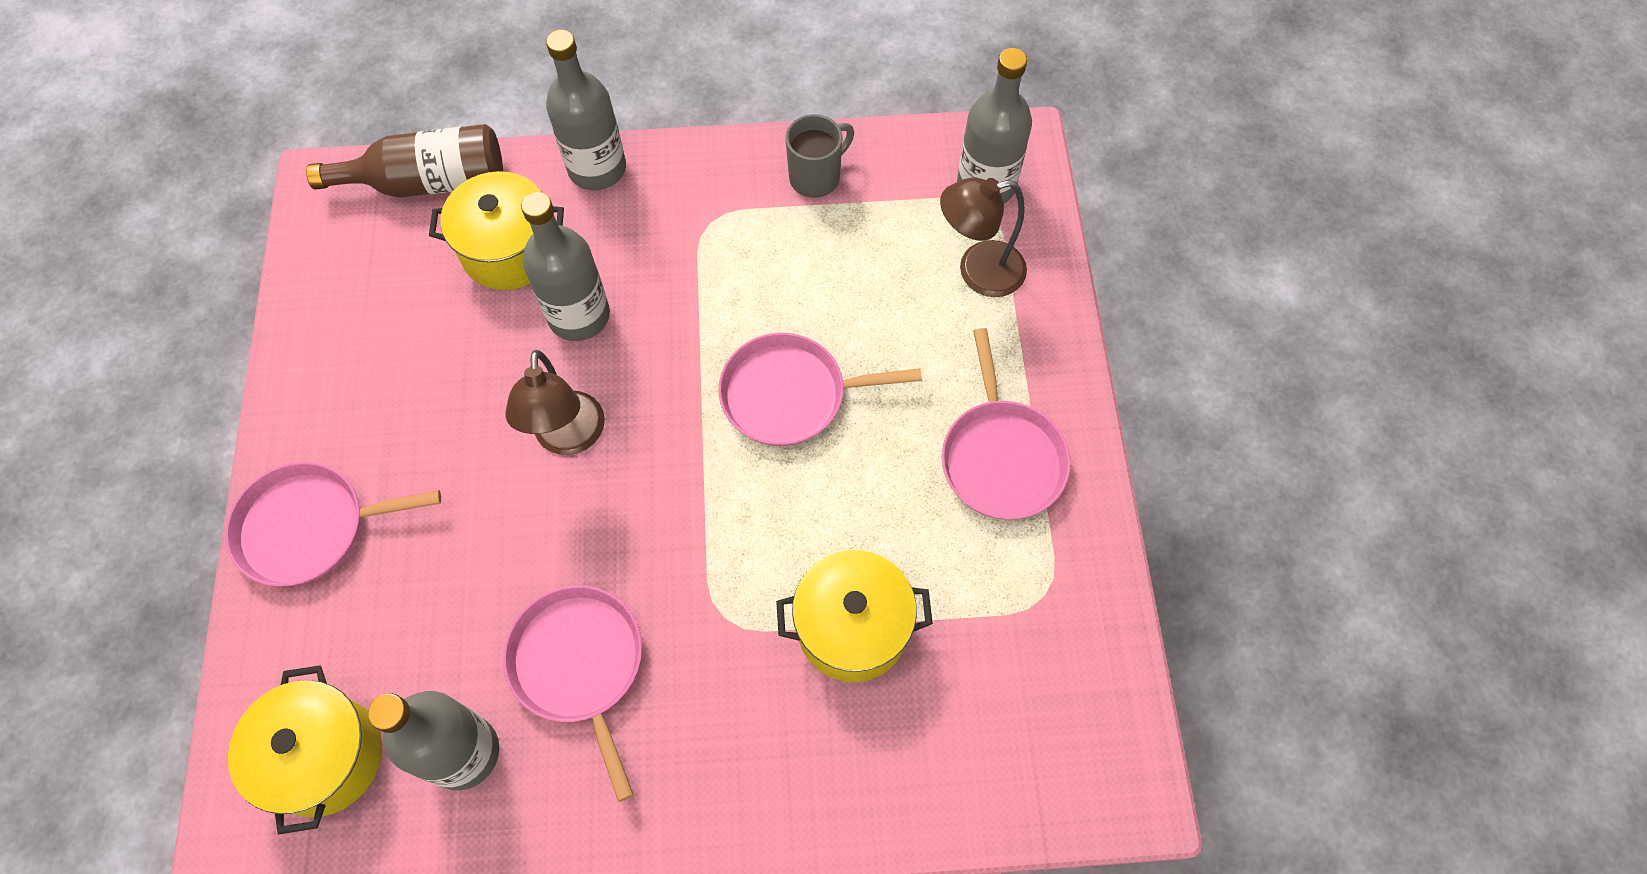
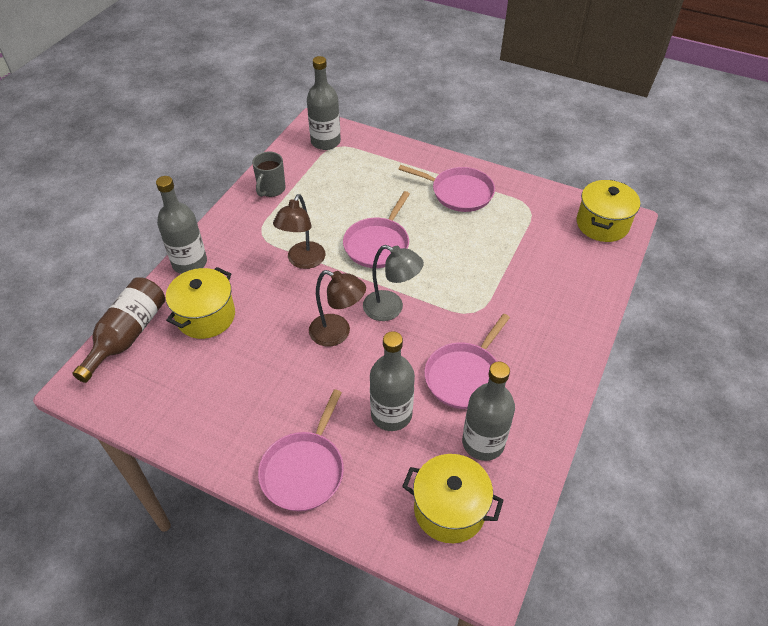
camera: 60 degrees left, 15 degrees down
(579, 316) = (270, 303): grey bottle -> grey bottle (391, 414)
(580, 665) = (465, 376): pink pan -> pink pan turned 60 degrees counterclockwise
(660, 487) = (391, 309): none -> grey lamp
(816, 177) = (271, 189): grey mug -> grey mug turned 150 degrees counterclockwise
(852, 628) = (506, 270): yellow pot -> yellow pot (602, 224)
(978, 271) = (366, 162): brown lamp -> brown lamp (303, 261)

